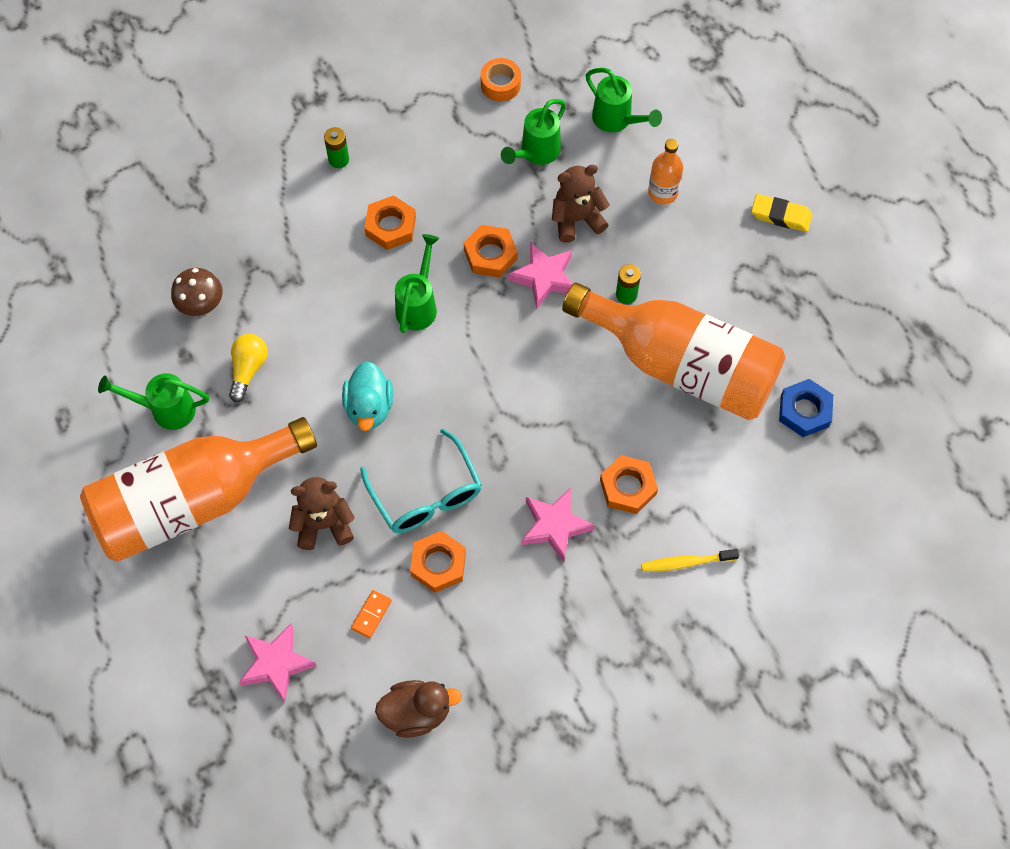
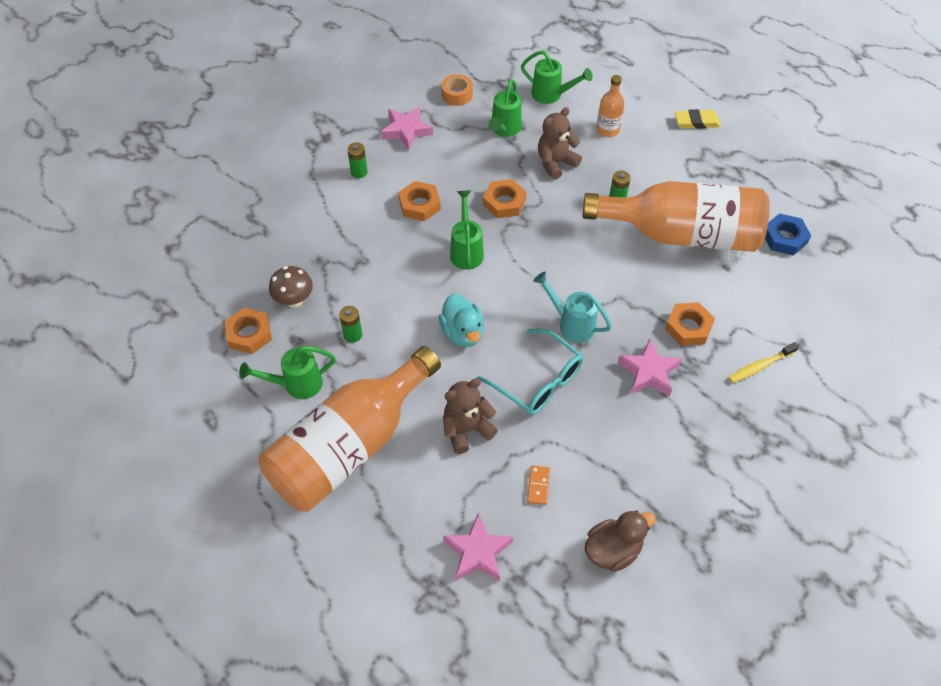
camera: 20 degrees left, 10 degrees down
(248, 369) = (353, 335): yellow light bulb -> green battery
(438, 564) = (573, 429): orange nut -> orange nut (249, 334)
(495, 437) = (571, 324): none -> turquoise watering can
(544, 277) = (551, 206): pink star -> pink star (406, 131)

